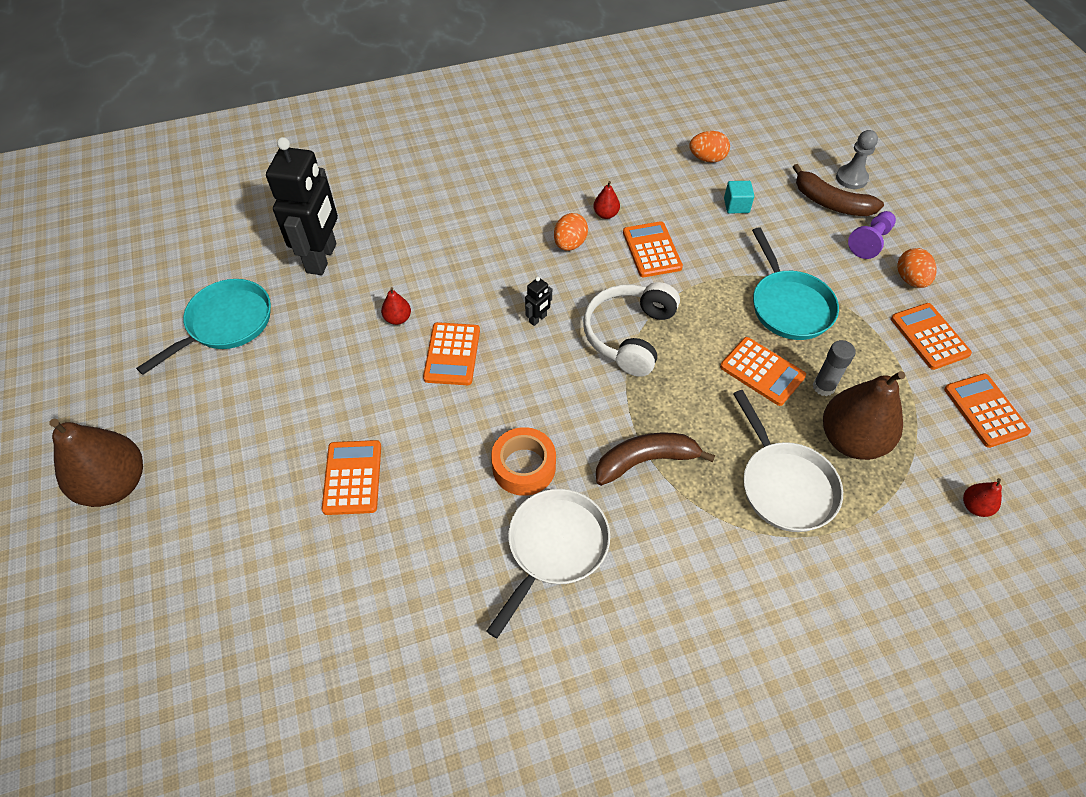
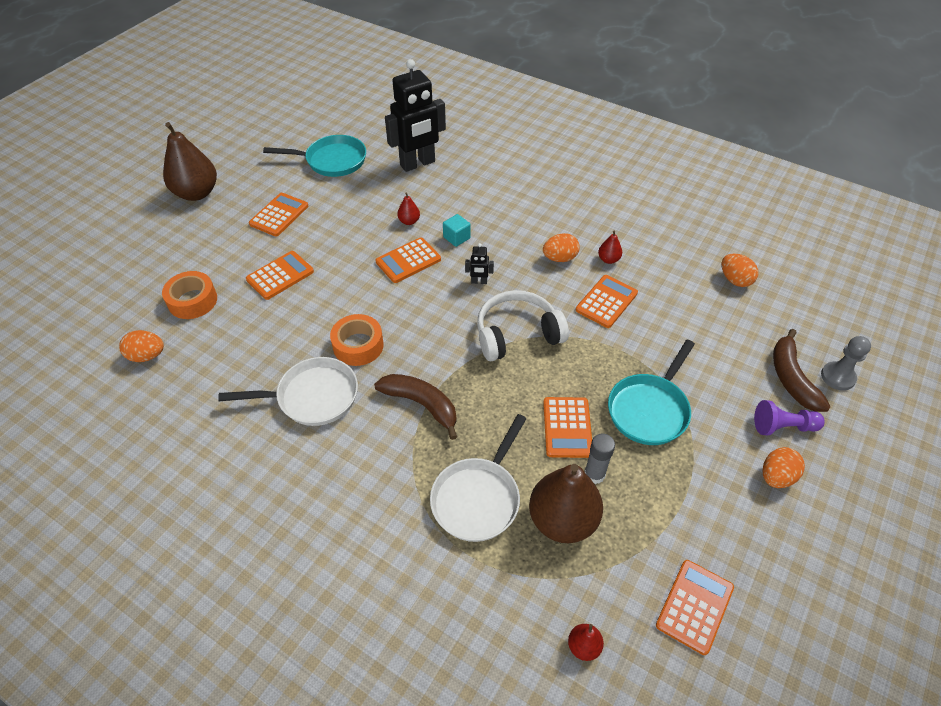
camera: 50 degrees right, 5 degrees down
(299, 587) = (192, 301): none -> orange tape
(339, 684) = (147, 356): none -> orange egg
(736, 205) = (710, 323): turquoise cube -> turquoise cube (456, 238)
(929, 336) = (729, 522): orange calculator -> orange calculator (279, 215)

